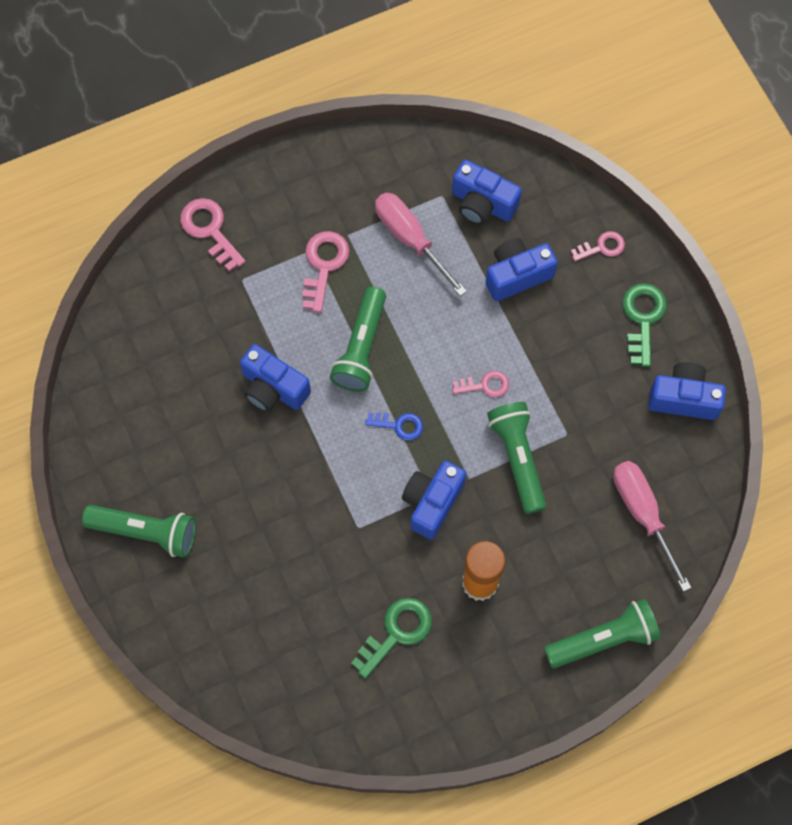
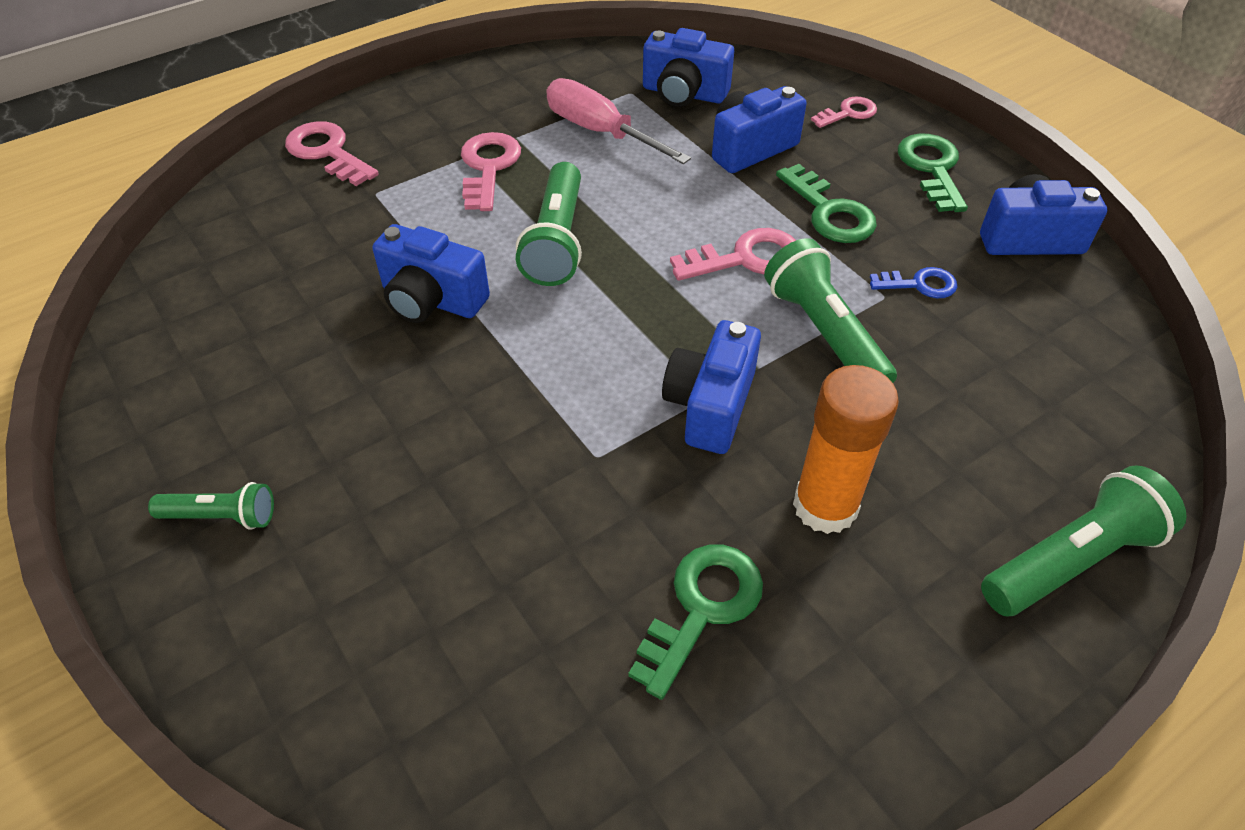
camera: 10 degrees left, 20 degrees down
(146, 532) = (221, 516): green flashlight -> green flashlight, size x0.58
(399, 425) = (632, 318): blue key -> blue key (920, 284)
(485, 385) = (746, 258): pink key -> pink key, size x1.58
(555, 351) = (830, 212): none -> green key
(643, 514) = (1043, 375): pink screwdriver -> none

